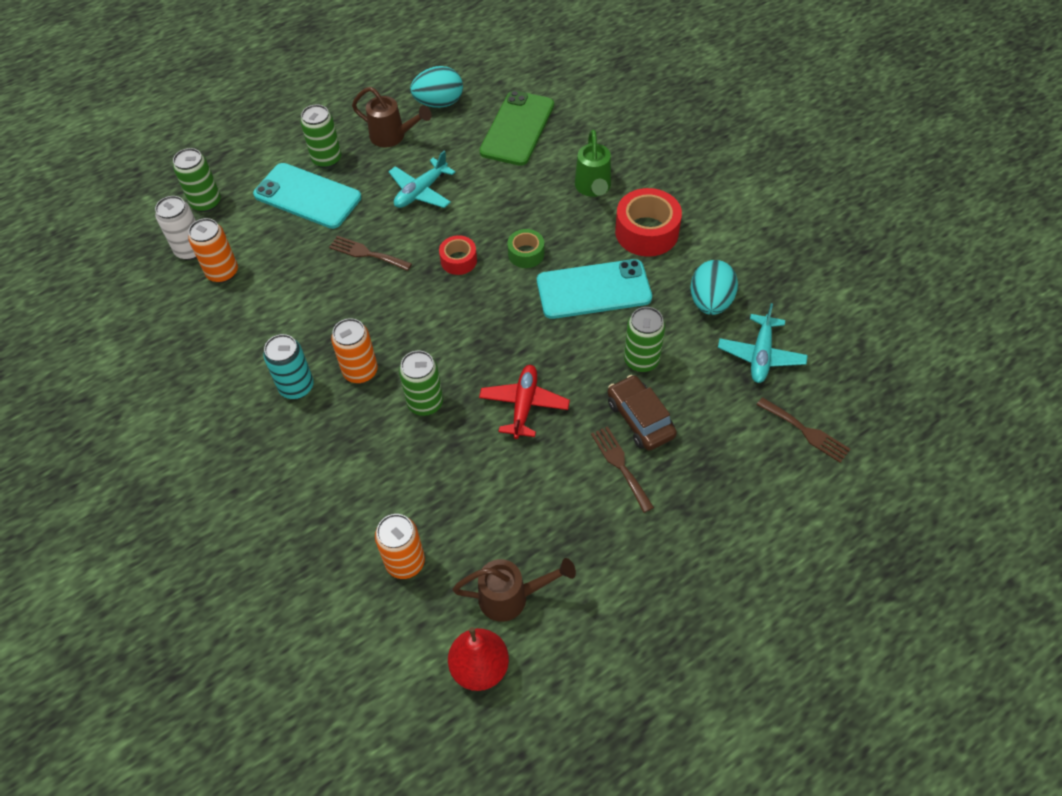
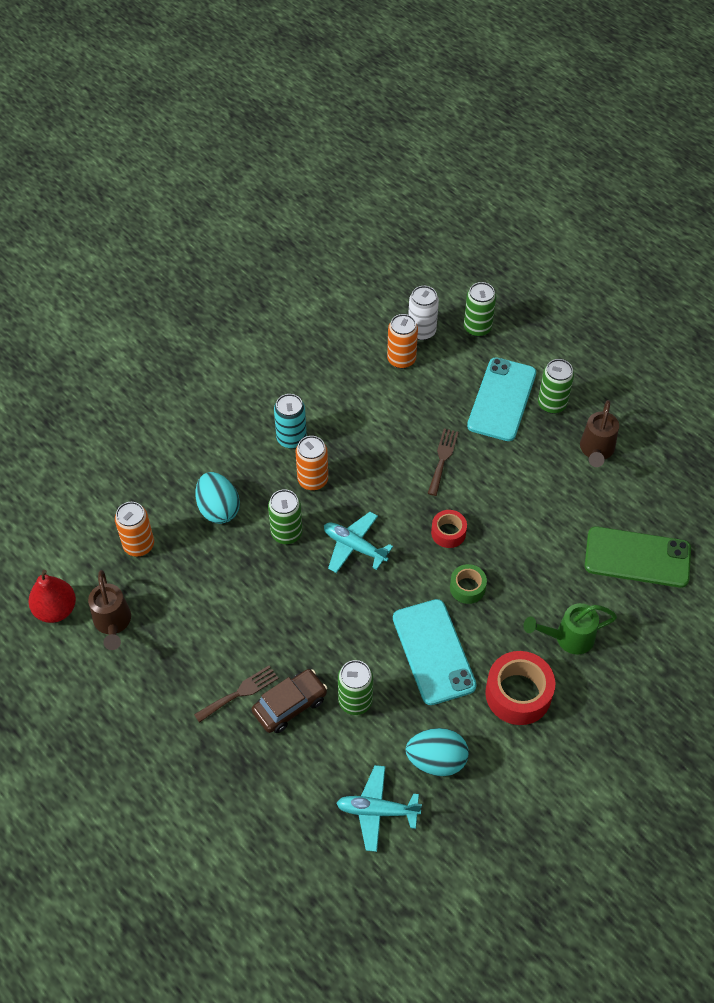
camera: 80 degrees right, 0 degrees up
(421, 191) = (528, 487): turquoise plane -> turquoise plane (354, 546)
(439, 103) = (655, 481): turquoise egg -> turquoise egg (218, 509)
(524, 405) = (293, 609): red plane -> none
(806, 431) = (292, 854): brown fork -> none

